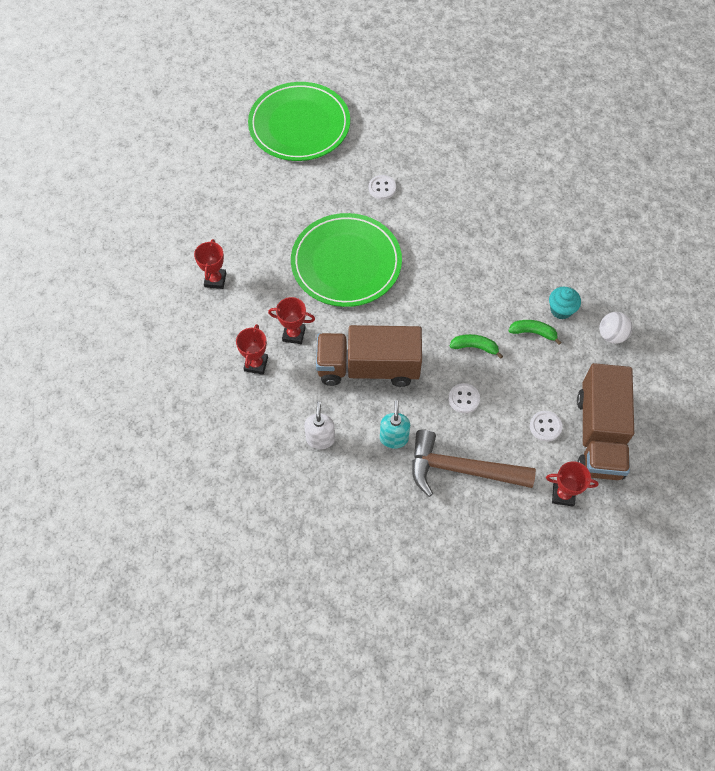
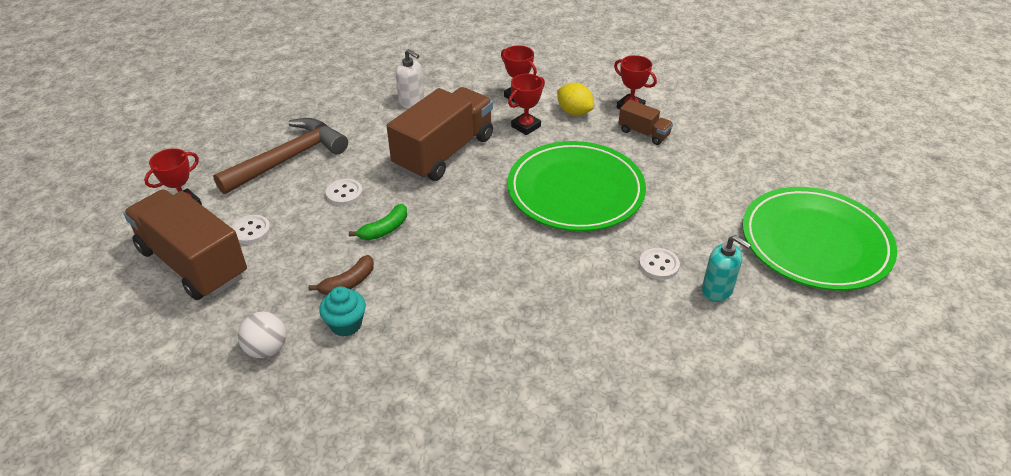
camera: 125 degrees right, 20 degrees down
(245, 256) = (643, 133): none -> brown truck
(250, 313) = (574, 112): none -> yellow lemon
(394, 438) = (363, 136): turquoise soap dispenser -> turquoise soap dispenser (717, 290)
(533, 332) = (348, 283): green banana -> brown banana

